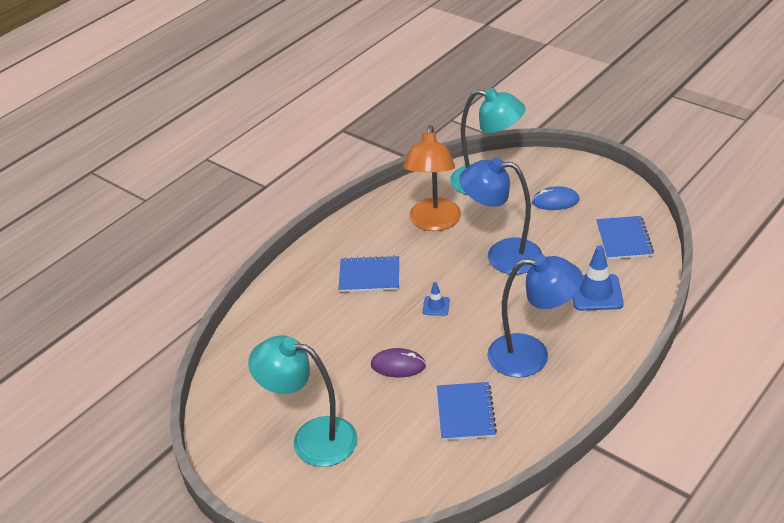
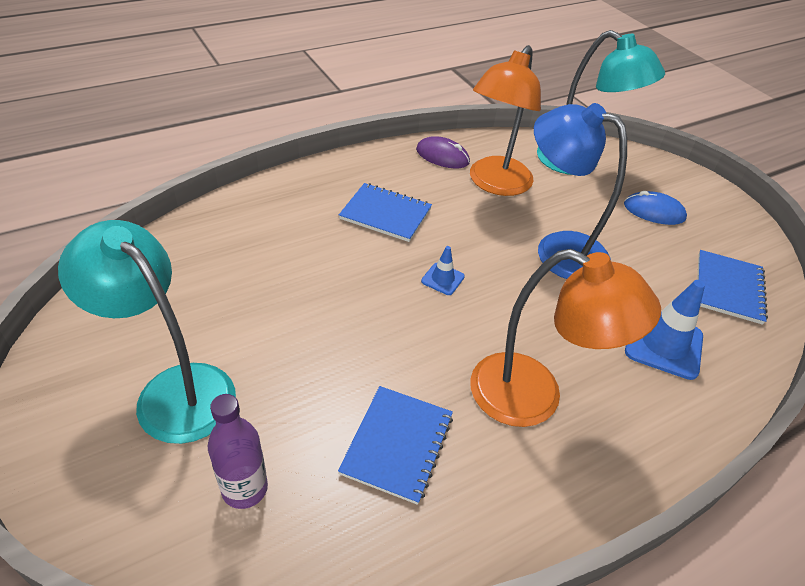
camera: 15 degrees right, 5 degrees up
(393, 469) = (245, 489): none -> purple bottle
(398, 365) = (349, 336): purple mouse -> purple mouse (442, 156)
(531, 355) = (534, 397): blue lamp -> orange lamp

